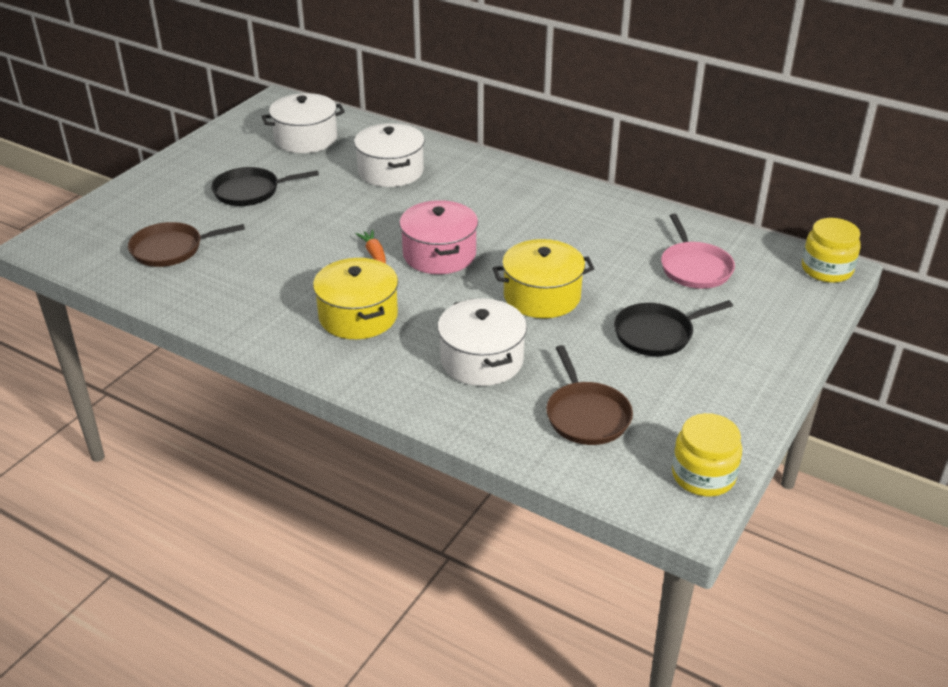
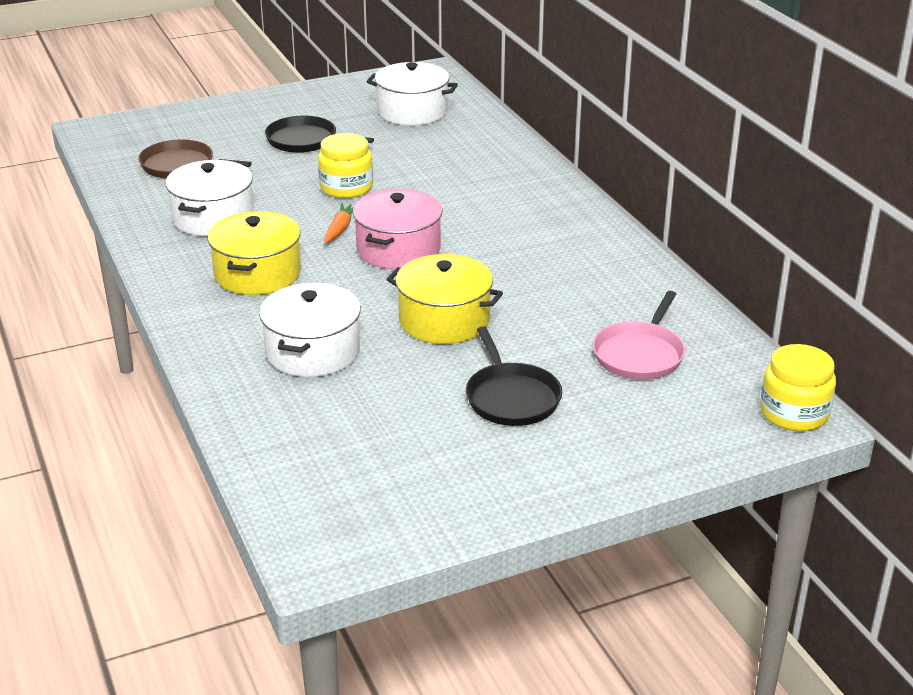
camera: 35 degrees right, 5 degrees down
(391, 171) = (452, 163): white pot -> white pot (213, 218)
(586, 415) = (341, 436): brown pan -> none
(657, 334) = (511, 397): black pan -> black pan turned 120 degrees counterclockwise
(703, 475) = (377, 536): yellow jar -> yellow jar (346, 188)

